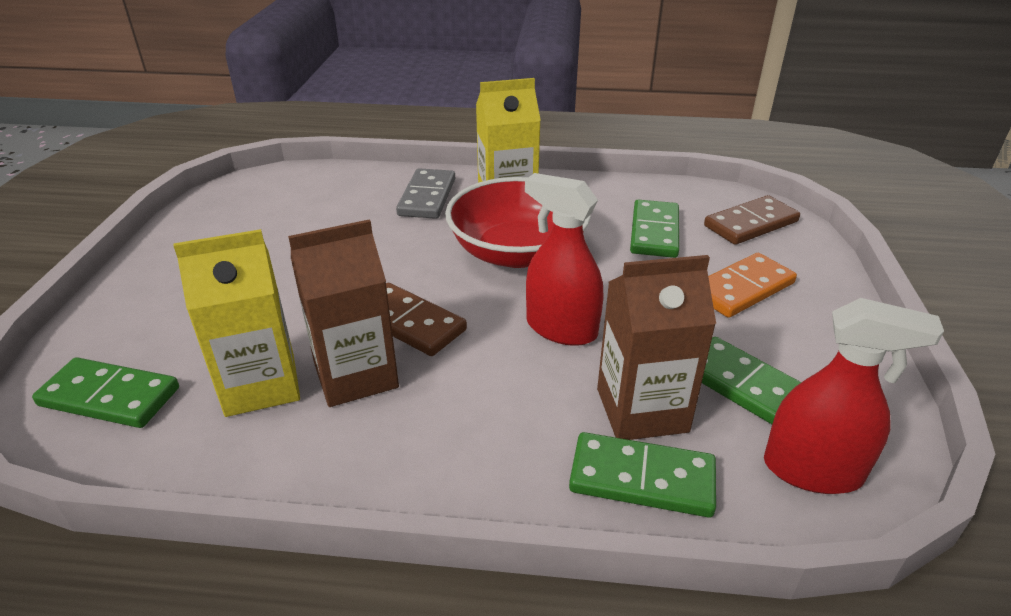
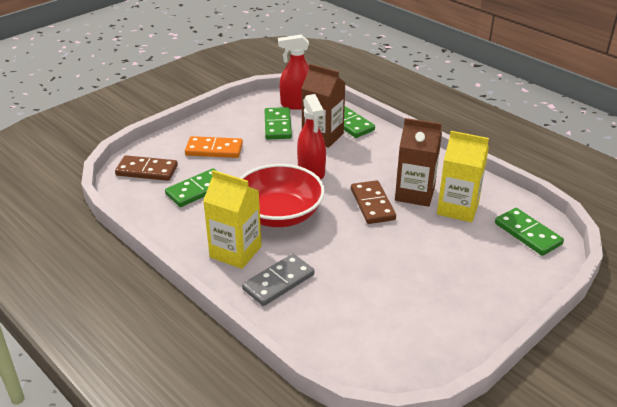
camera: 140 degrees left, 0 degrees up
(812, 470) = (297, 104): red spray bottle -> red spray bottle turned 60 degrees counterclockwise

